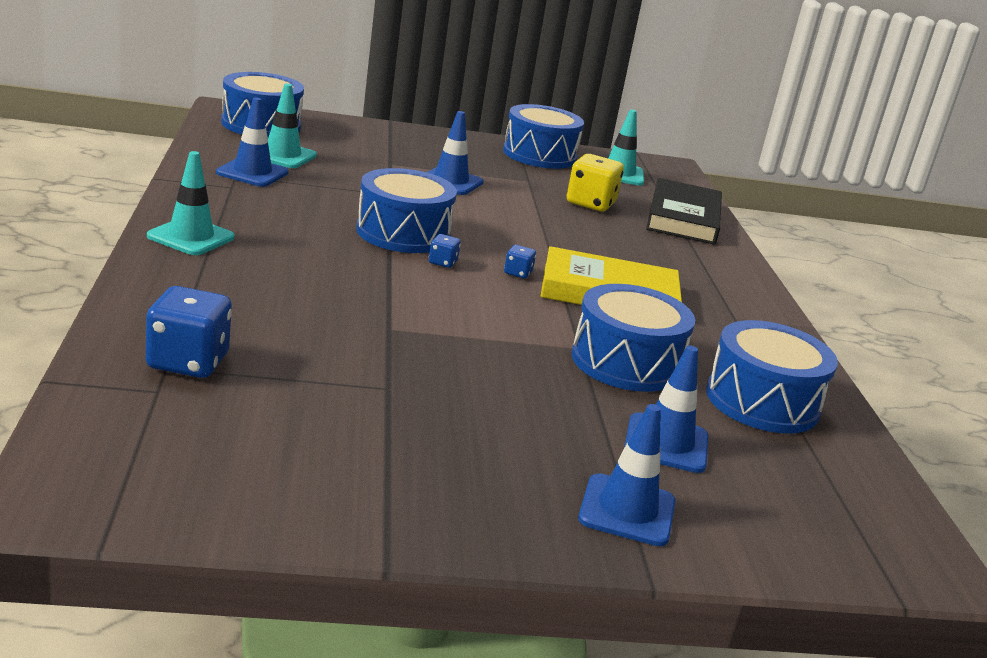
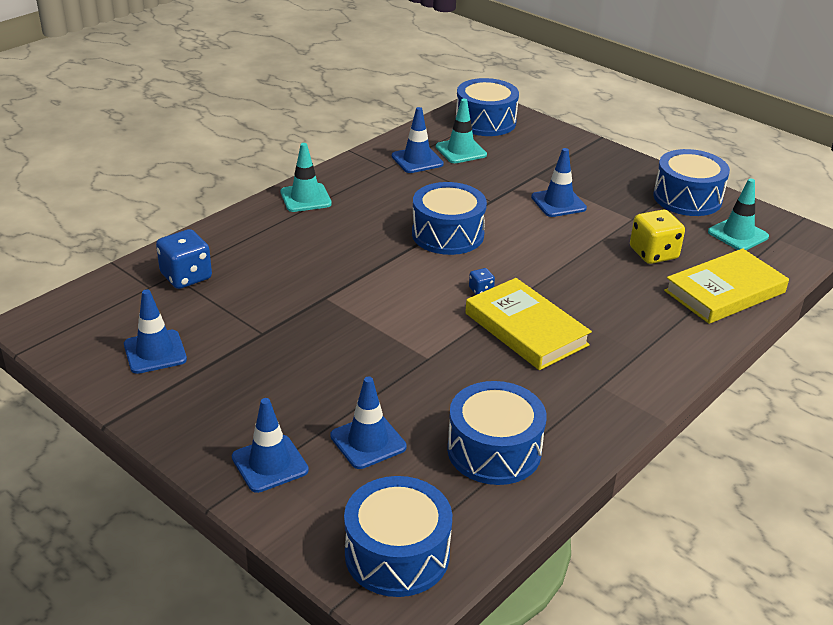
camera: 50 degrees right, 10 degrees up
(300, 459) = (155, 352): none -> blue traffic cone
(442, 262) = (438, 265): blue dice -> none
(626, 362) = (442, 381): blue drum -> blue drum (397, 554)
(683, 218) = (724, 291): black book -> yellow book

